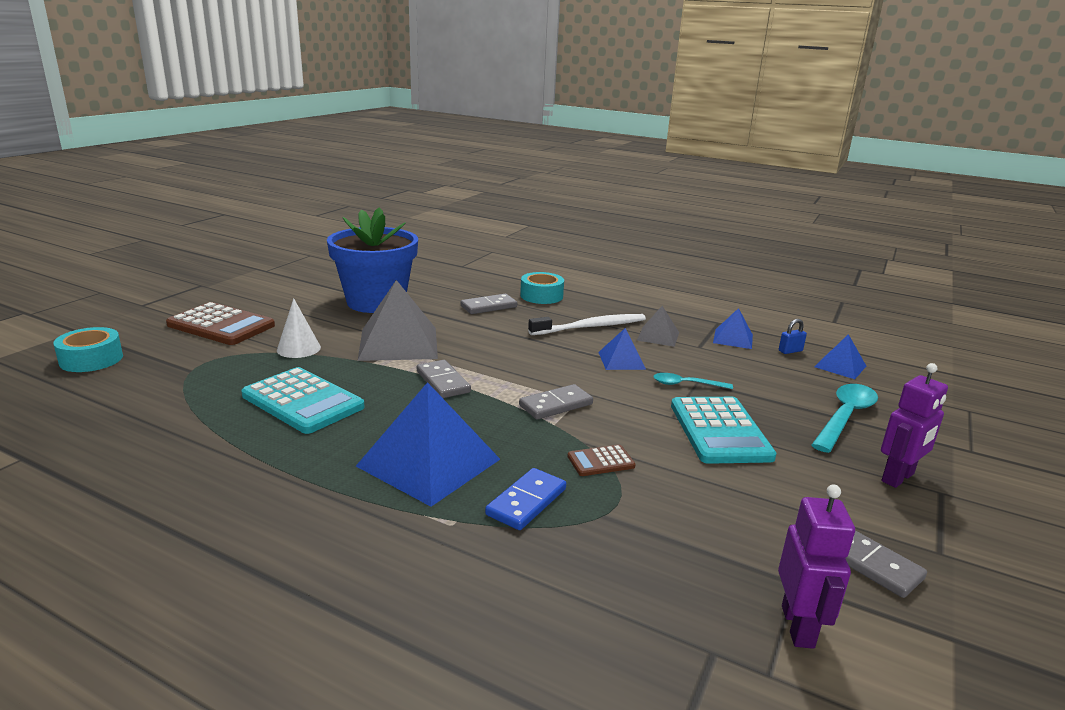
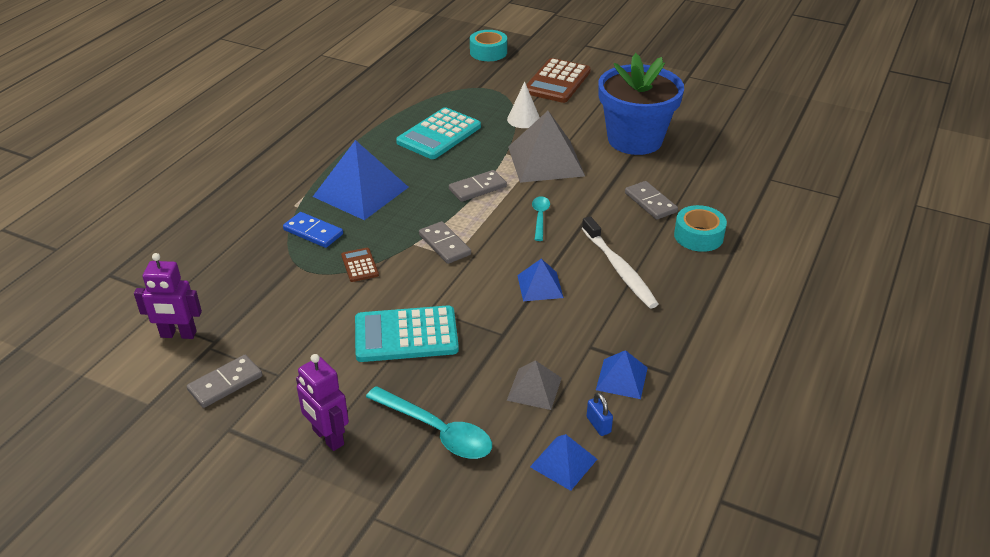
camera: 90 degrees right, 15 degrees up
(658, 336) = (610, 317): grey pyramid -> grey pyramid (534, 389)
(686, 384) = (494, 325): turquoise spoon -> turquoise spoon (540, 217)

